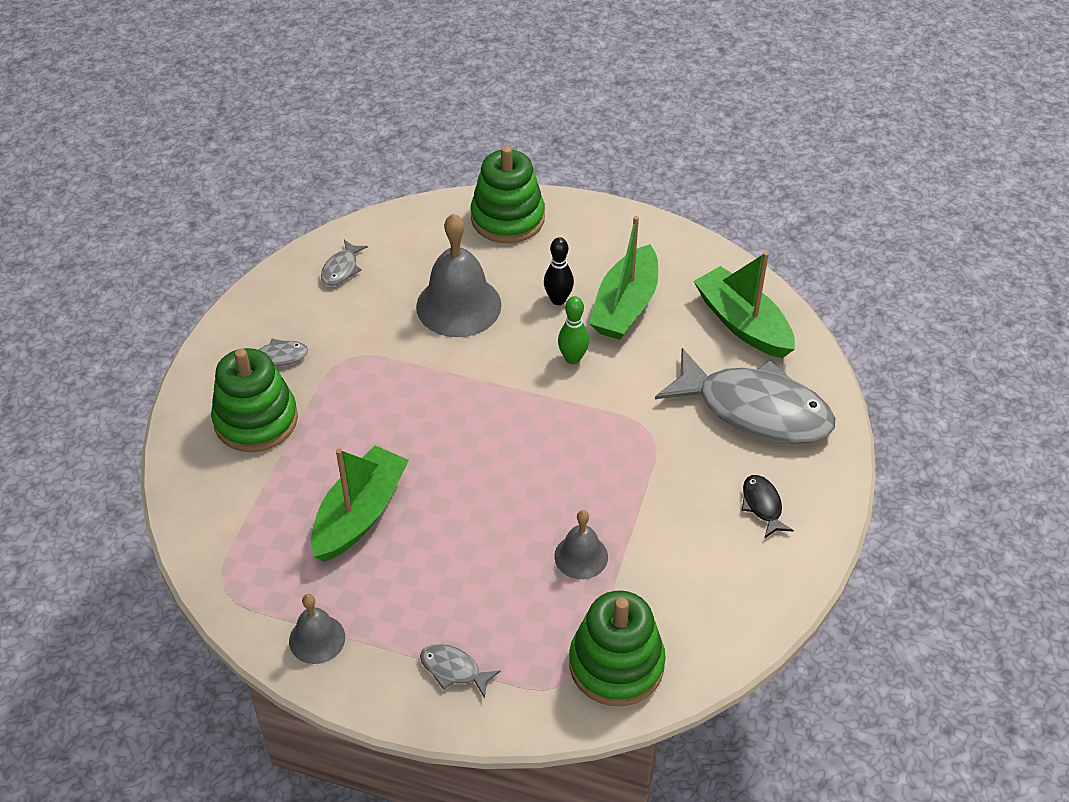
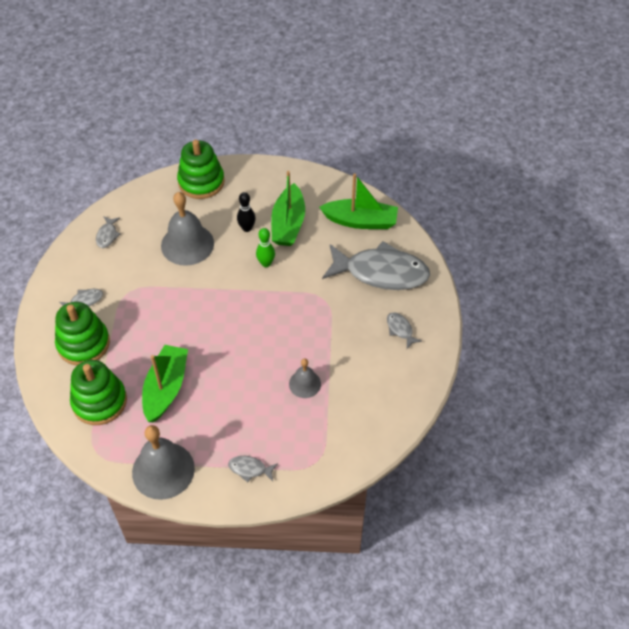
camera: 15 degrees left, 5 degrees up
(317, 639) = (163, 470): grey bell -> grey bell, size x1.82
(616, 664) = (342, 443): green stacking toy -> green stacking toy (99, 401)
(743, 324) = (360, 221): green boat -> green boat turned 150 degrees clockwise
(762, 505) = (400, 329): black fish -> grey fish

